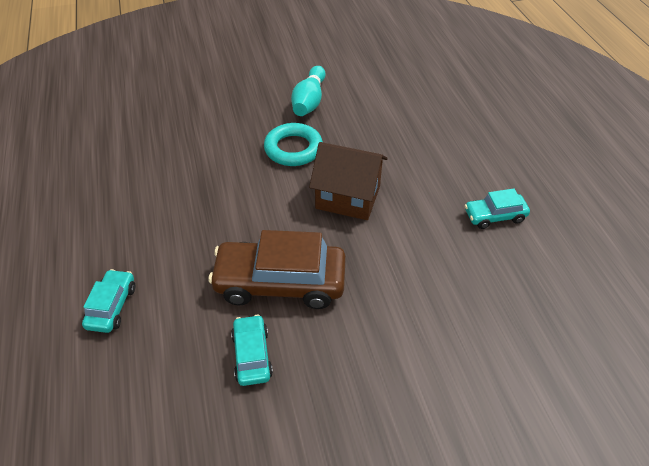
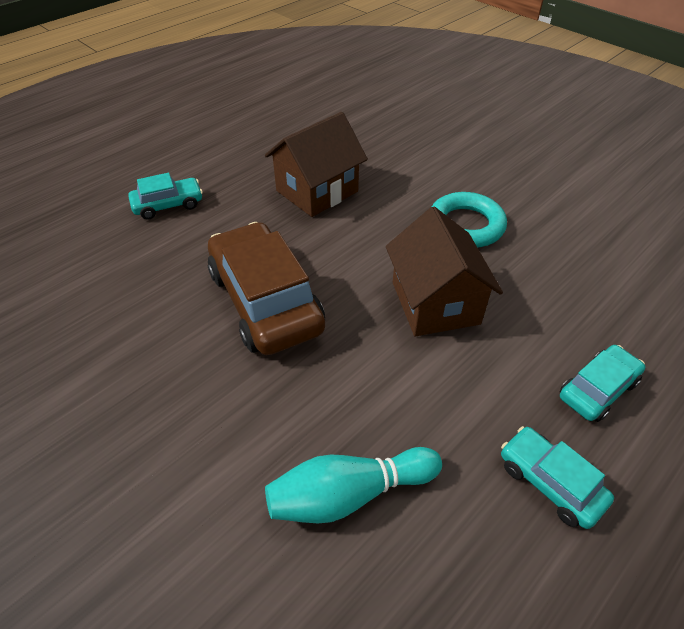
camera: 60 degrees right, 0 degrees up
(187, 205) = (317, 191): none -> brown house
(252, 355) = (160, 321): turquoise car -> turquoise car (597, 389)
(309, 101) = (555, 204): turquoise bowling pin -> turquoise bowling pin (349, 494)

